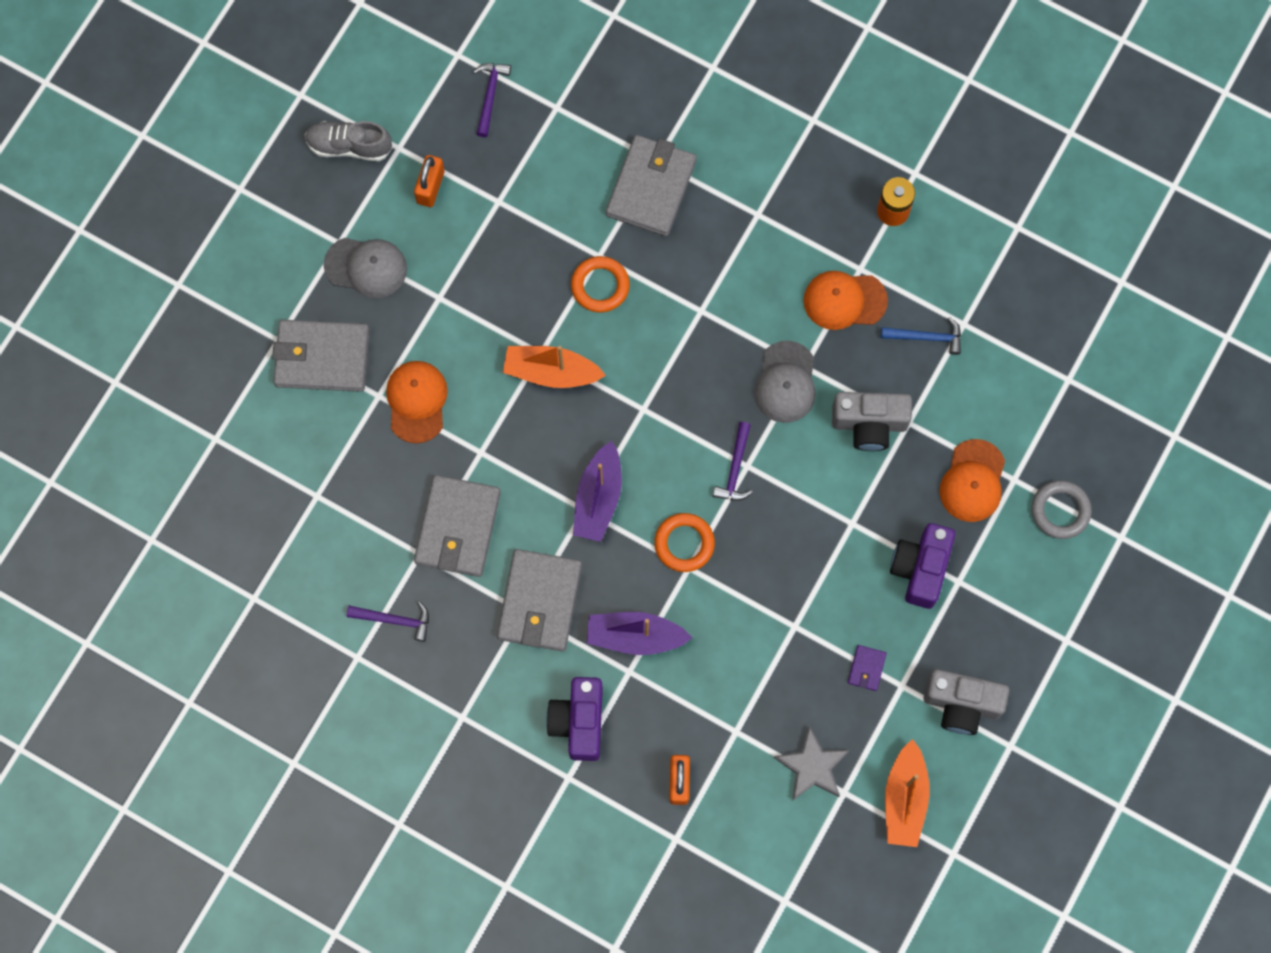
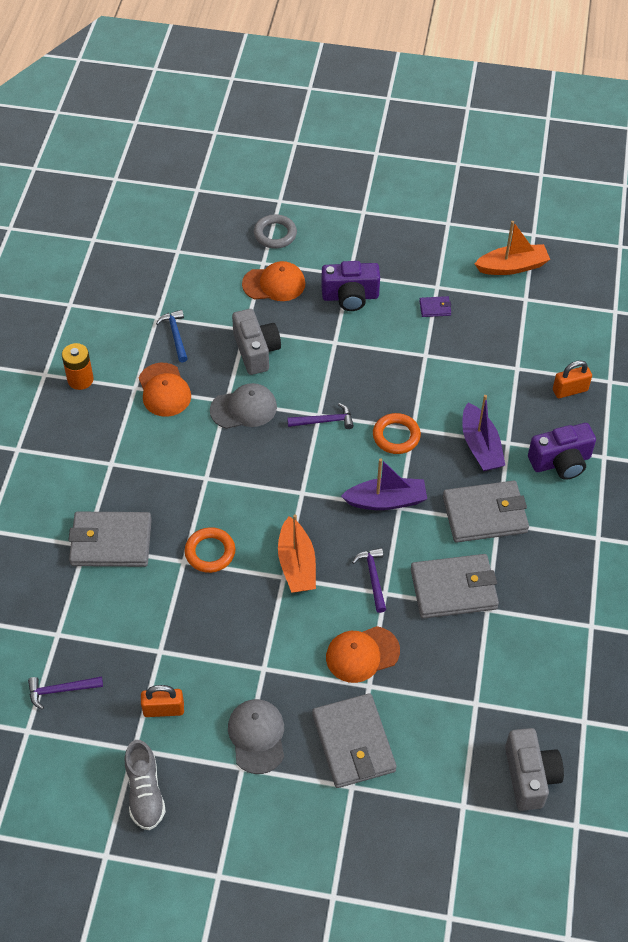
camera: 110 degrees left, 20 degrees down
(394, 620) = (548, 609): purple hammer -> purple hammer (373, 577)
(812, 766) = (518, 320): grey star -> none
(961, 704) = (433, 253): grey camera -> grey camera (530, 776)

